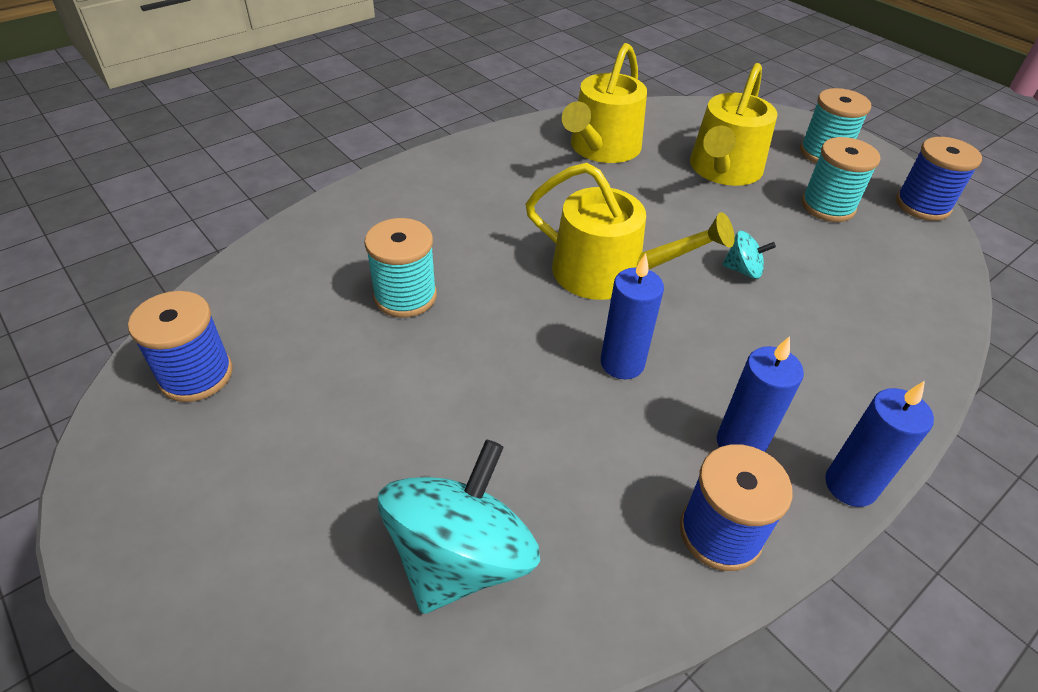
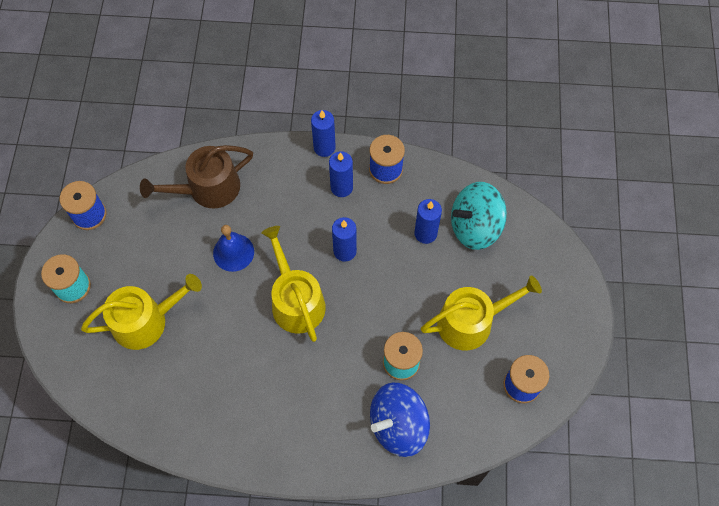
camera: 135 degrees left, 20 degrees up
(351, 242) = (398, 425): none -> blue spinning top
(536, 476) = (425, 233): none -> blue candle
(601, 148) = (187, 396): yellow watering can -> yellow watering can (472, 321)
(743, 270) = (233, 252): turquoise spinning top -> blue bell
(827, 206) = (135, 252): turquoise spool -> none
(878, 309) = (207, 189): none -> brown watering can

